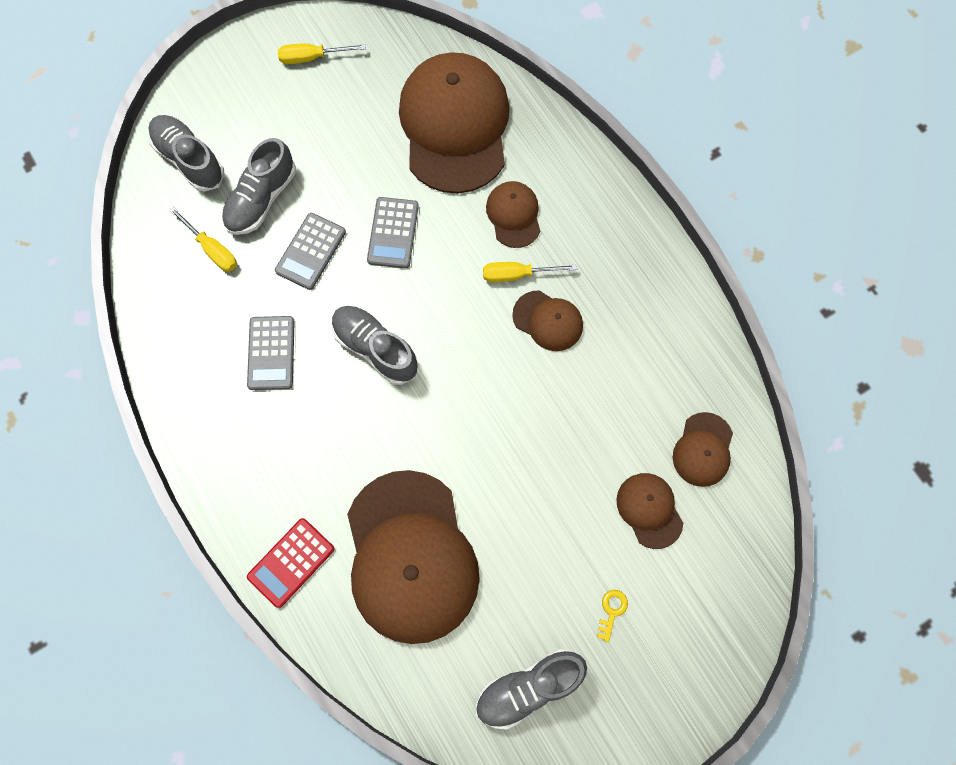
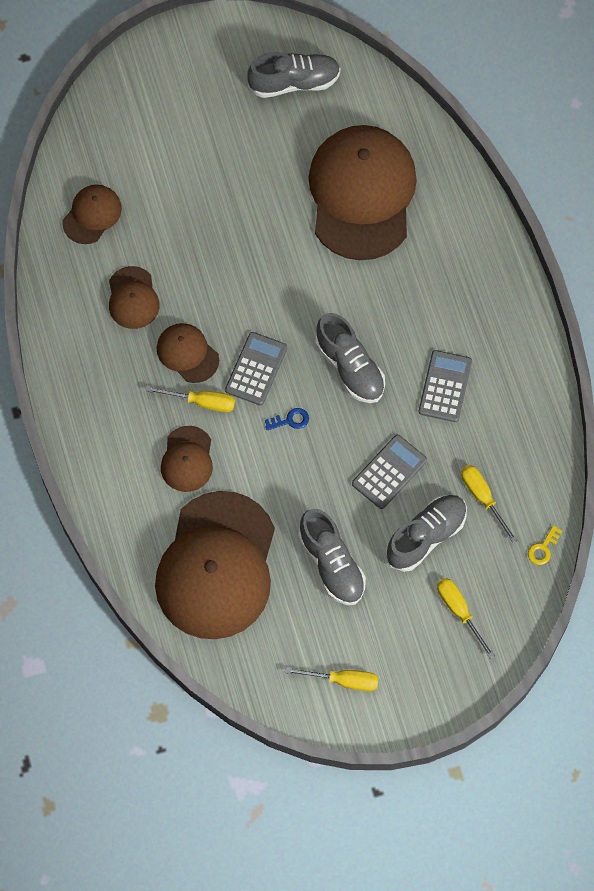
camera: 165 degrees left, 5 degrees down
(189, 159) = (490, 596): grey shoe -> grey shoe (331, 564)
(217, 139) = (459, 611): none -> yellow screwdriver
(291, 562) = (461, 213): red calculator -> none
(393, 233) = (307, 470): grey calculator -> grey calculator (256, 369)
(423, 278) = (290, 420): none -> blue key
(611, 611) = (212, 117): yellow key -> yellow key (543, 548)
(649, 510) = (155, 181): brown cap -> brown cap (133, 298)

